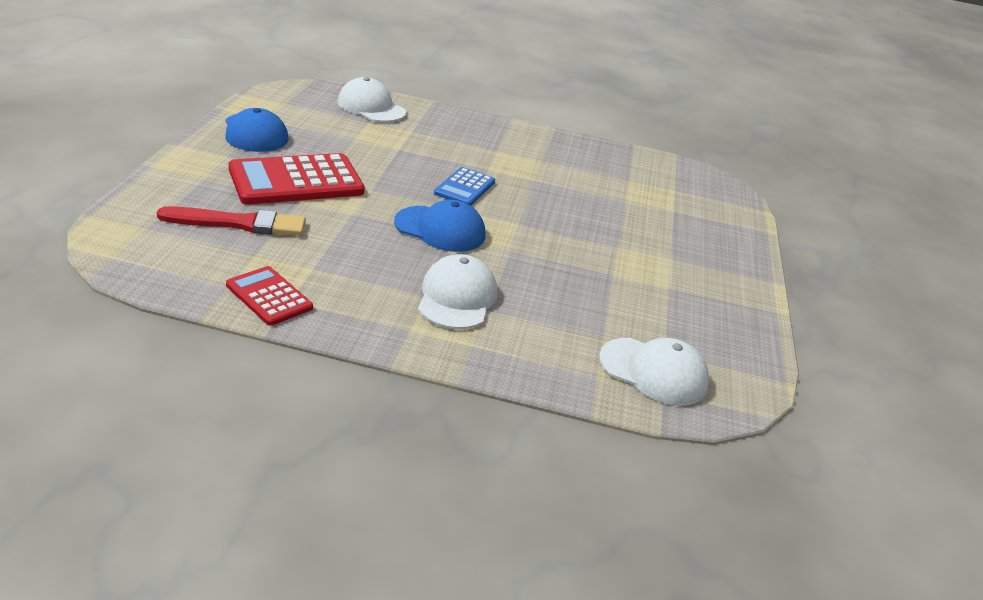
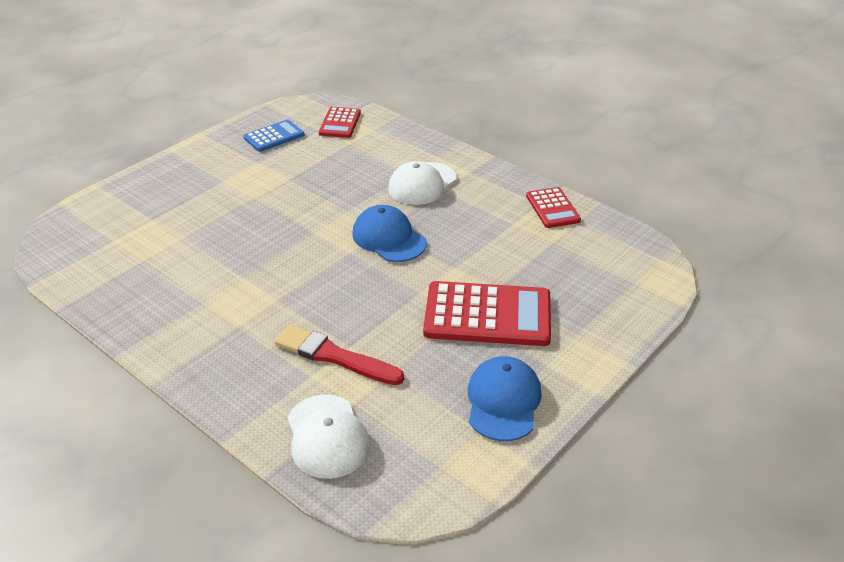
camera: 145 degrees left, 5 degrees up
(239, 223) = (557, 273): red brush -> red brush (334, 356)
(464, 187) = (326, 278): blue calculator -> blue calculator (274, 136)
(653, 372) = (340, 123): white cap -> red calculator

